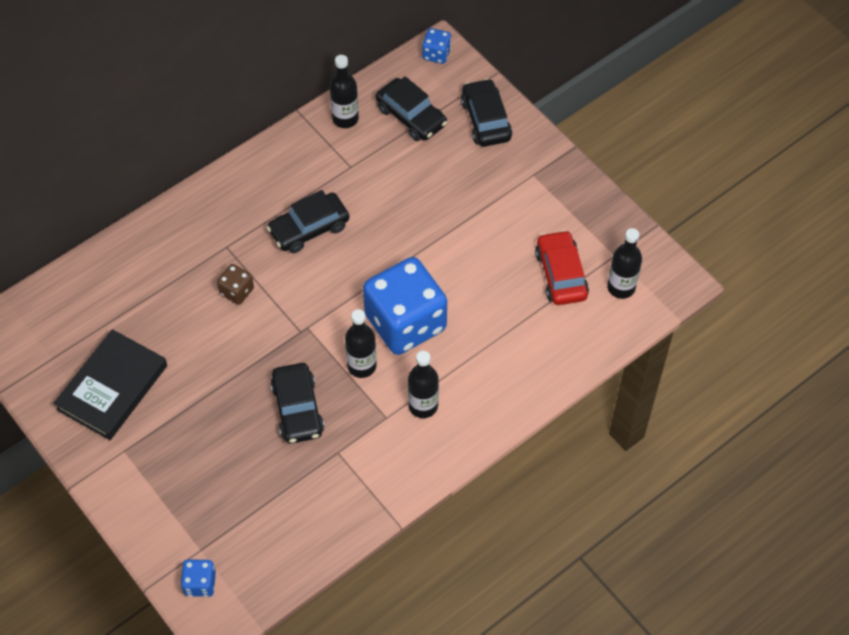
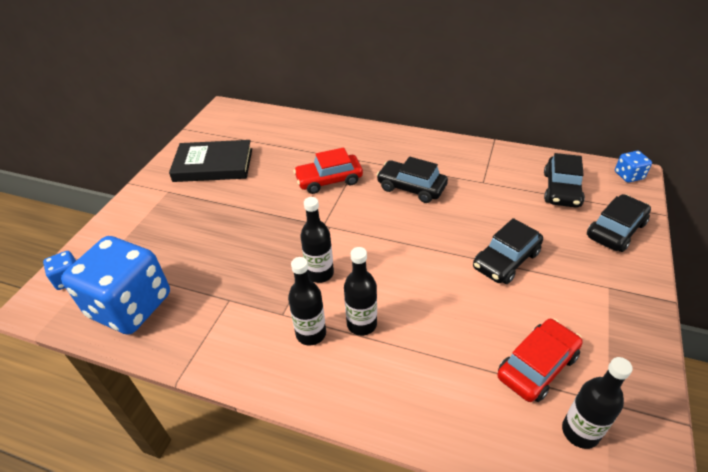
camera: 60 degrees right, 15 degrees down
(237, 291) = (329, 180): brown dice -> red car
(297, 409) = (254, 256): black car -> black car (506, 260)
(345, 119) = (516, 161): black bottle -> black bottle (361, 324)
(405, 323) = (382, 279): blue dice -> blue dice (130, 306)

